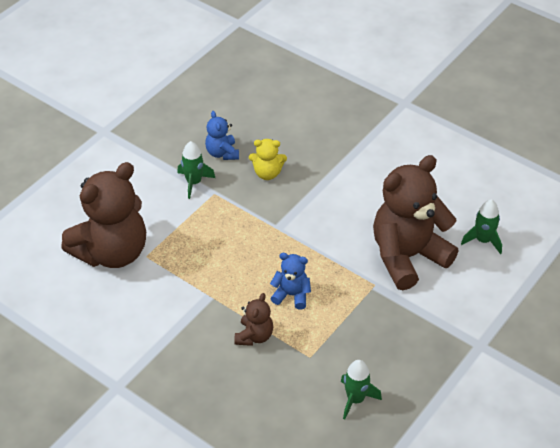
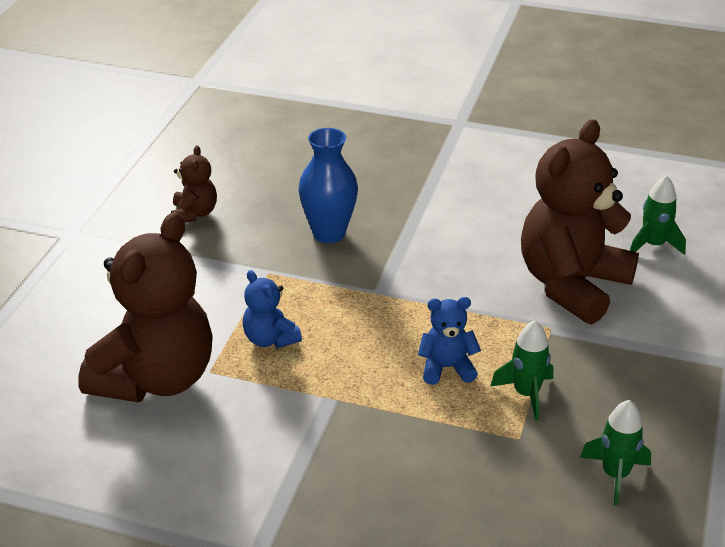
camera: 20 degrees left, 10 degrees down
(194, 182) = (232, 266): green rocket -> green rocket (526, 394)
(222, 153) = (253, 224): blue teddy bear -> blue teddy bear (270, 339)
(254, 336) = (425, 432): brown teddy bear -> brown teddy bear (194, 213)
(267, 173) = (329, 233): yellow teddy bear -> blue vase

